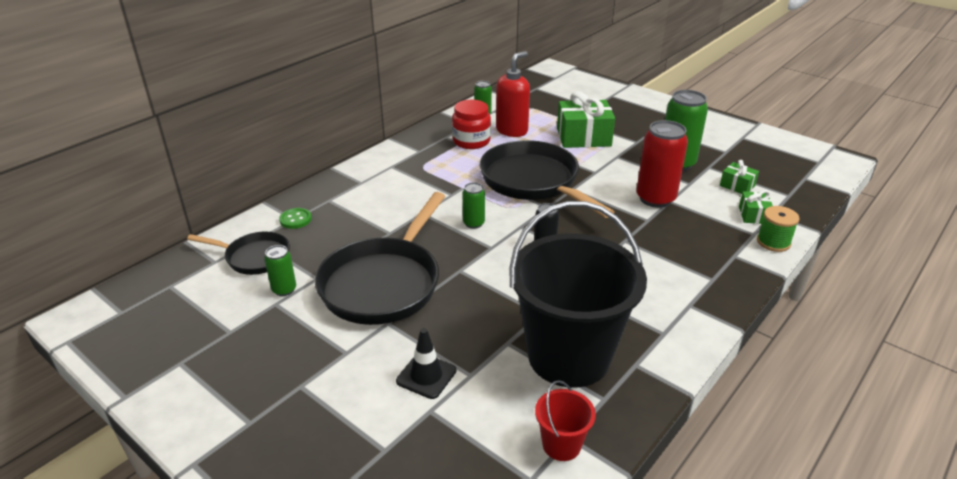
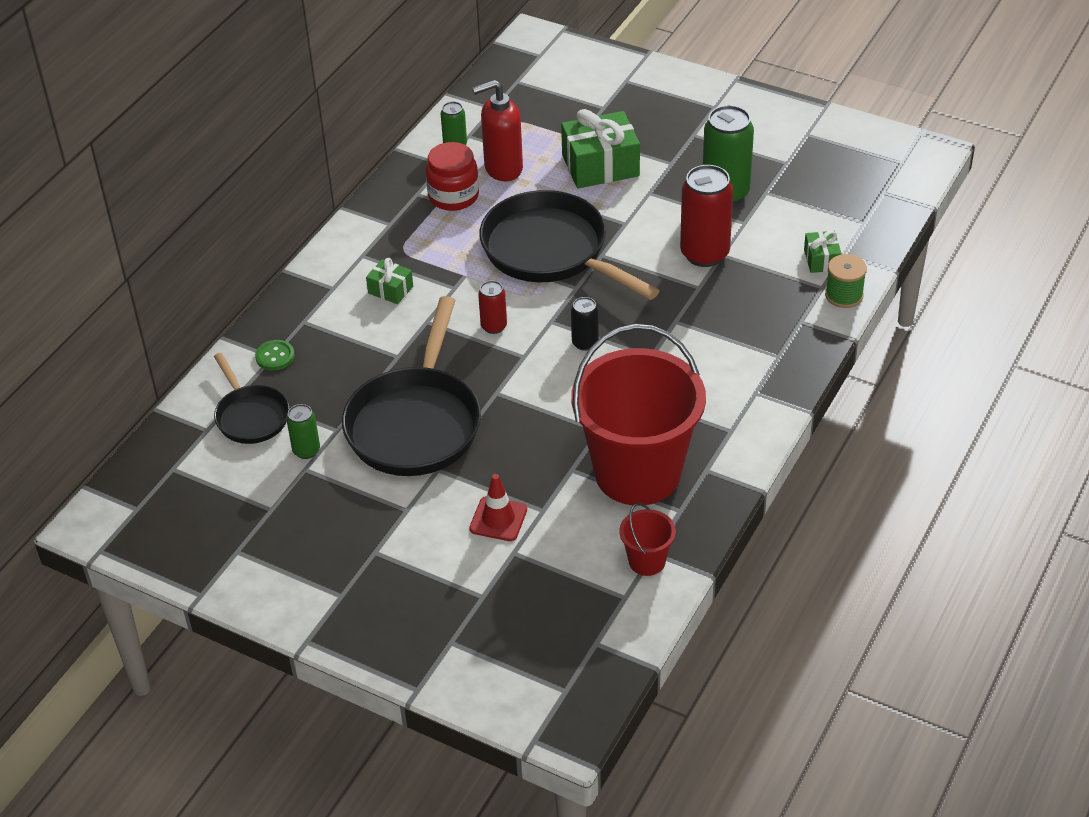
camera: 10 degrees left, 10 degrees up
(254, 257) = (251, 416): black pan -> black pan turned 60 degrees clockwise
(426, 376) = (498, 519): black traffic cone -> red traffic cone
(473, 223) = (494, 326): green can -> red can
(512, 130) = (503, 168): red soap dispenser -> red soap dispenser turned 135 degrees counterclockwise
(569, 356) = (637, 473): black bucket -> red bucket
(737, 186) = (801, 217): green gift -> green gift (390, 290)

